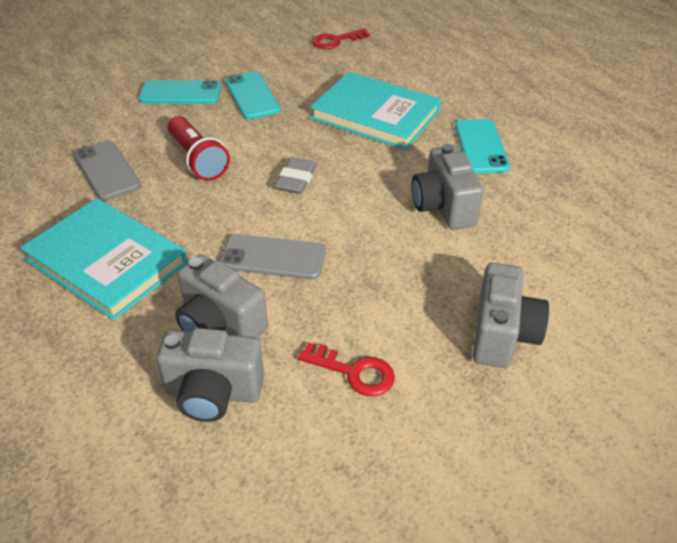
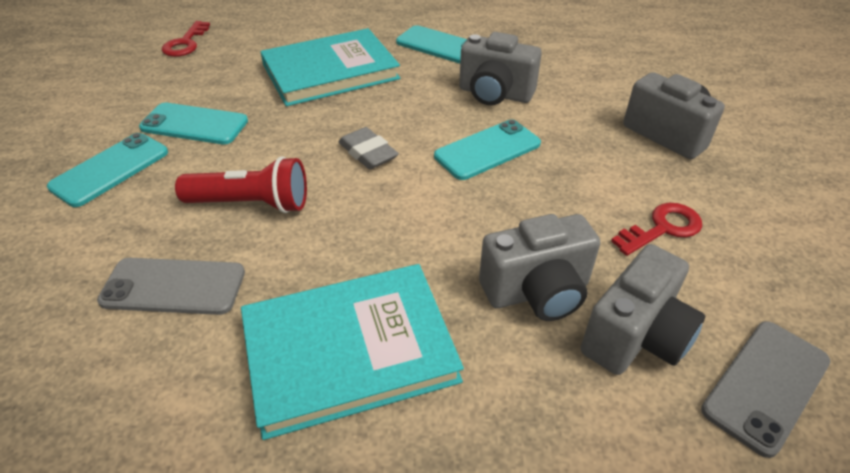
camera: 55 degrees left, 0 degrees up
(273, 257) = (468, 214): grey phone -> grey phone (766, 385)
(360, 235) = (487, 150): none -> turquoise phone

